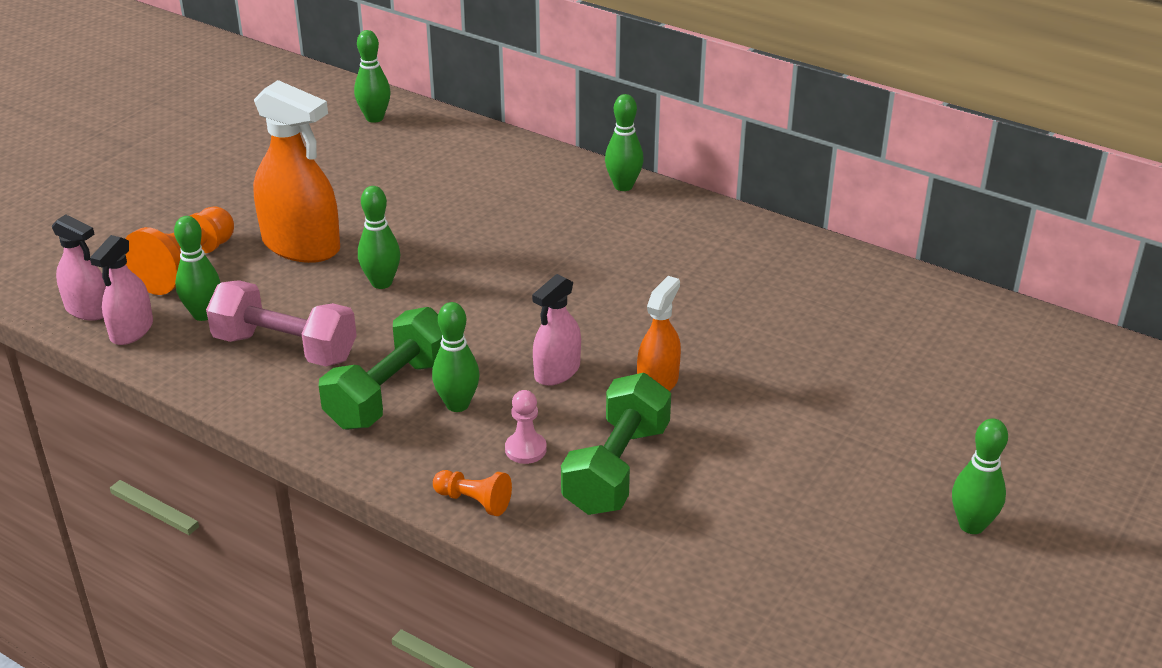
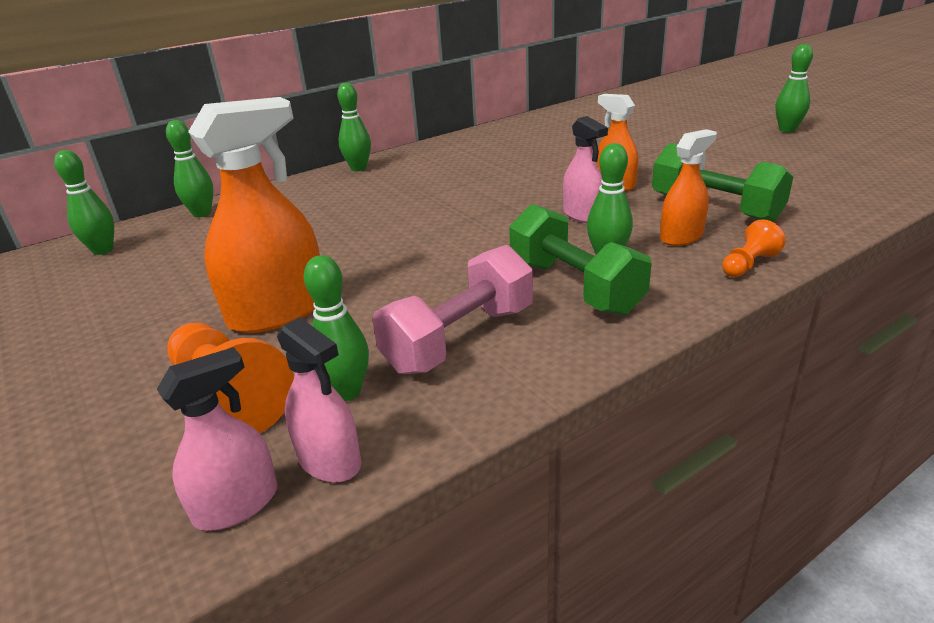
camera: 65 degrees left, 5 degrees down
(381, 283) = (391, 274): green bowling pin -> green bowling pin (202, 213)
(525, 449) = (681, 237): pink pawn -> orange spray bottle

